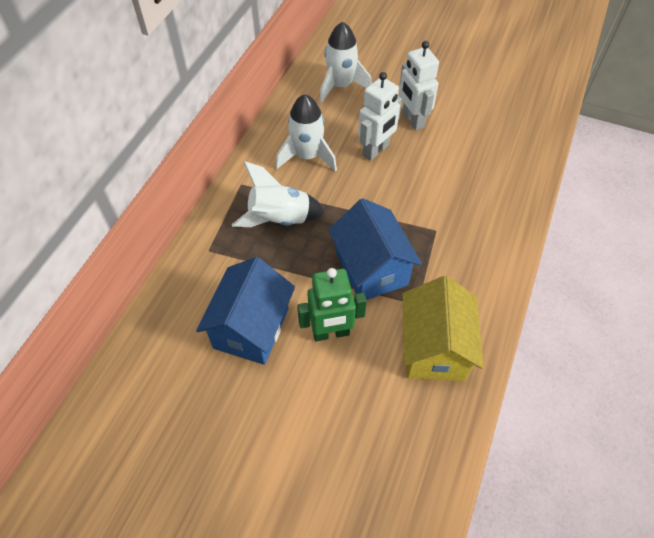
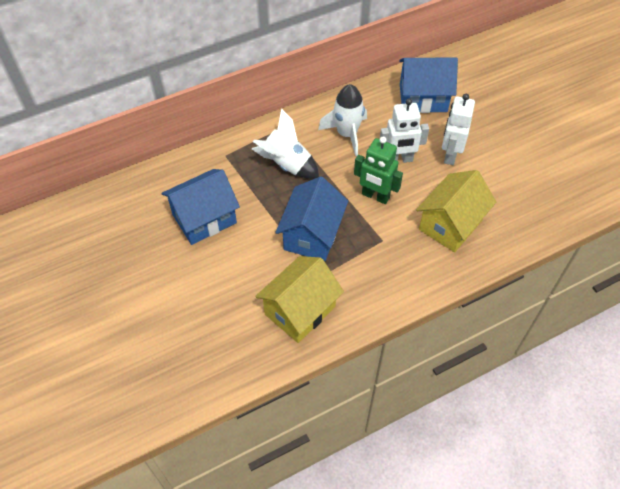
camera: 40 degrees right, 0 degrees up
(331, 333) = (247, 255): green robot -> green robot (375, 196)
(341, 86) = (423, 98): white rocket -> blue house
(474, 178) = (450, 224): none -> yellow house

